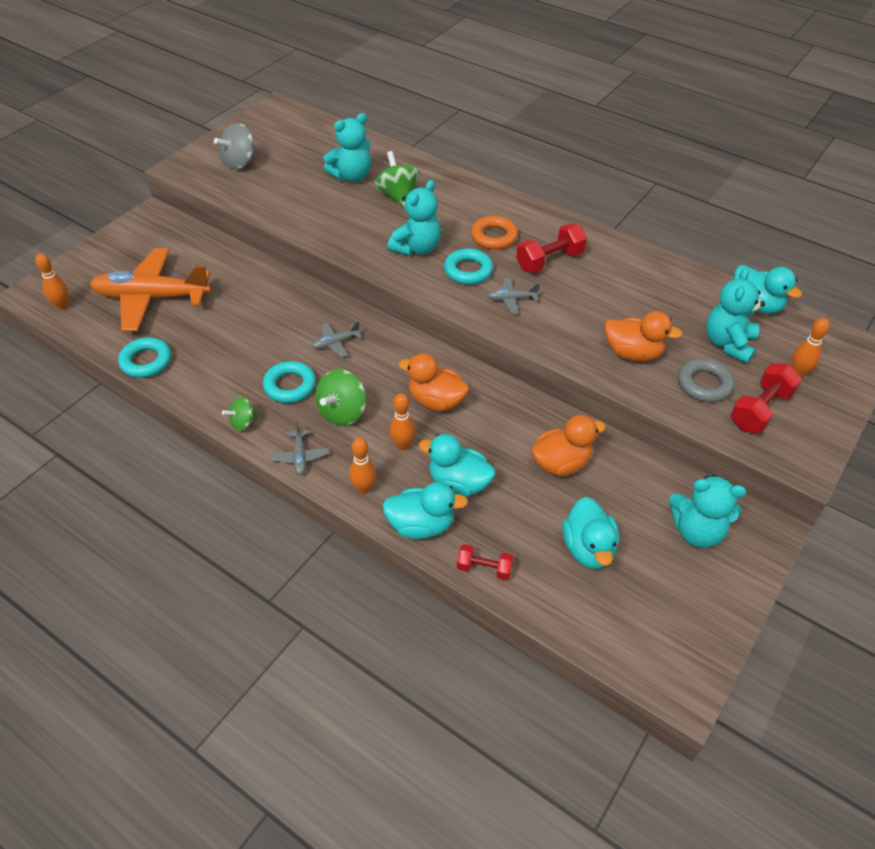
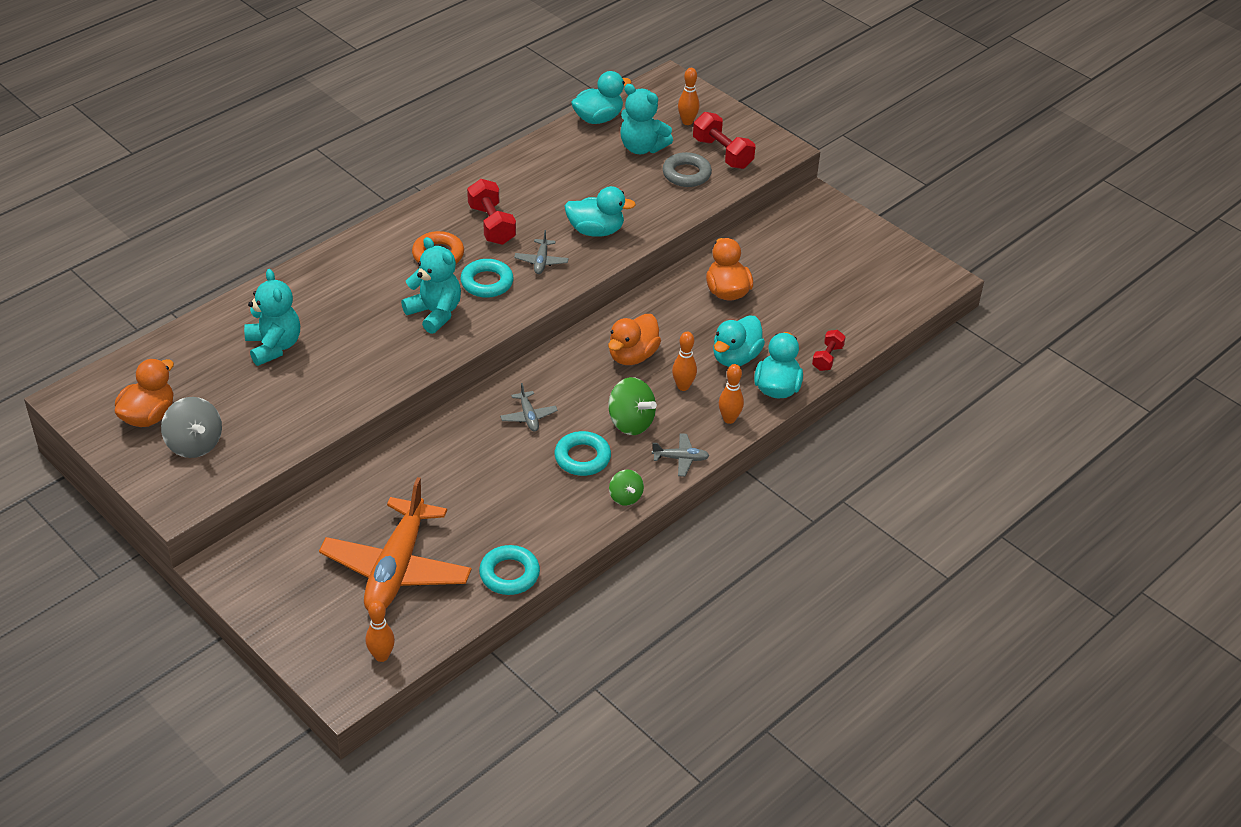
camera: 80 degrees left, 5 degrees down
(397, 195) = (331, 314): green spinning top -> none
(588, 548) = (817, 296): turquoise duck -> turquoise duck (596, 231)
(633, 353) = (638, 203): orange duck -> orange duck (148, 416)
(696, 531) = (811, 235): turquoise teddy bear -> none

